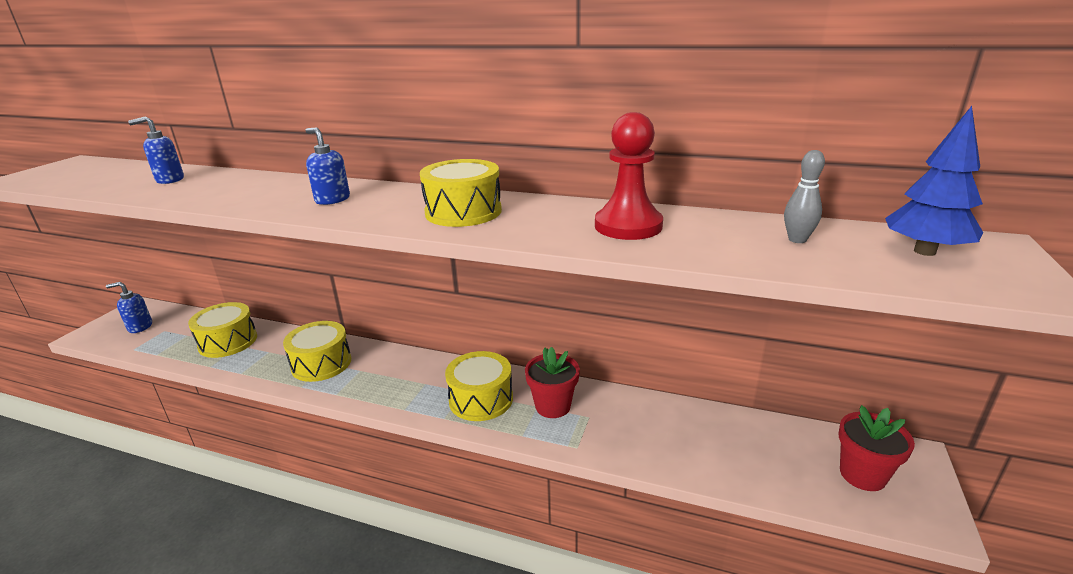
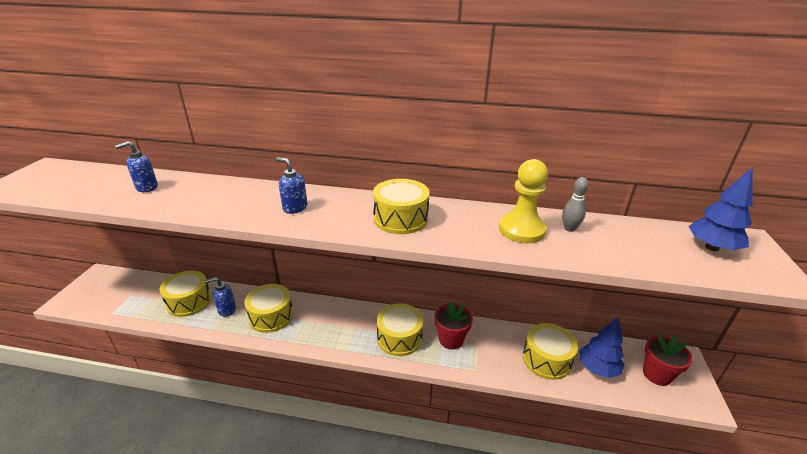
camera: 10 degrees left, 5 degrees up
(140, 327) = (109, 292): blue soap dispenser -> blue soap dispenser (226, 310)
(628, 226) = (521, 230): red pawn -> yellow pawn
(688, 441) = (546, 359): none -> yellow drum
(766, 459) = (597, 368): none -> blue tree
(797, 240) = (633, 239): grey bowling pin -> grey bowling pin (569, 228)

